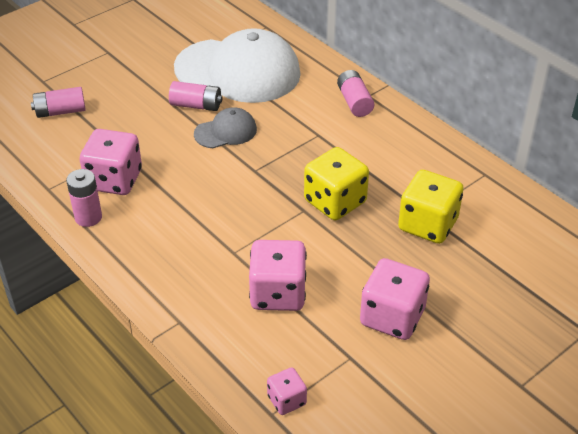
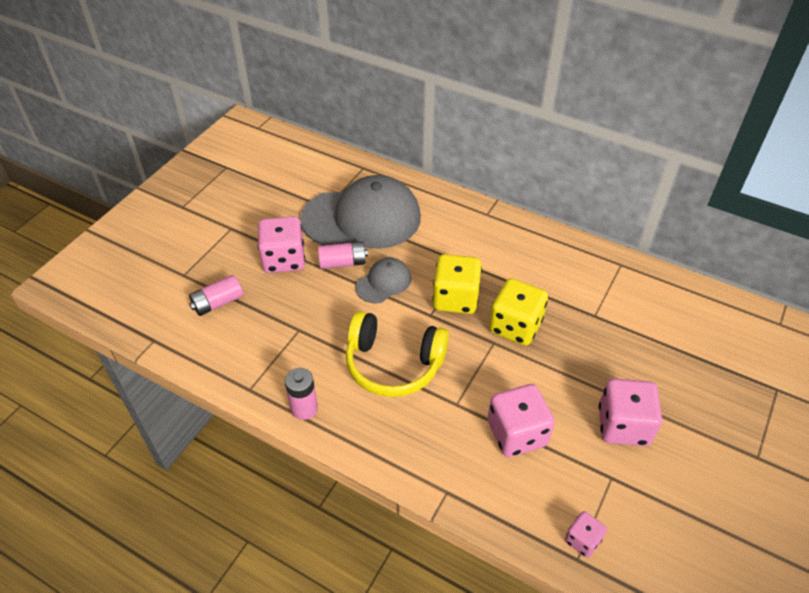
camera: 20 degrees left, 5 degrees up
(114, 180) = (308, 361): pink dice -> pink dice (284, 259)
(193, 203) = (393, 364): none -> yellow headphones
(238, 71) = (362, 218): white cap -> grey cap
(354, 102) = (479, 223): pink battery -> none
(428, 225) = (602, 326): yellow dice -> yellow dice (455, 298)

